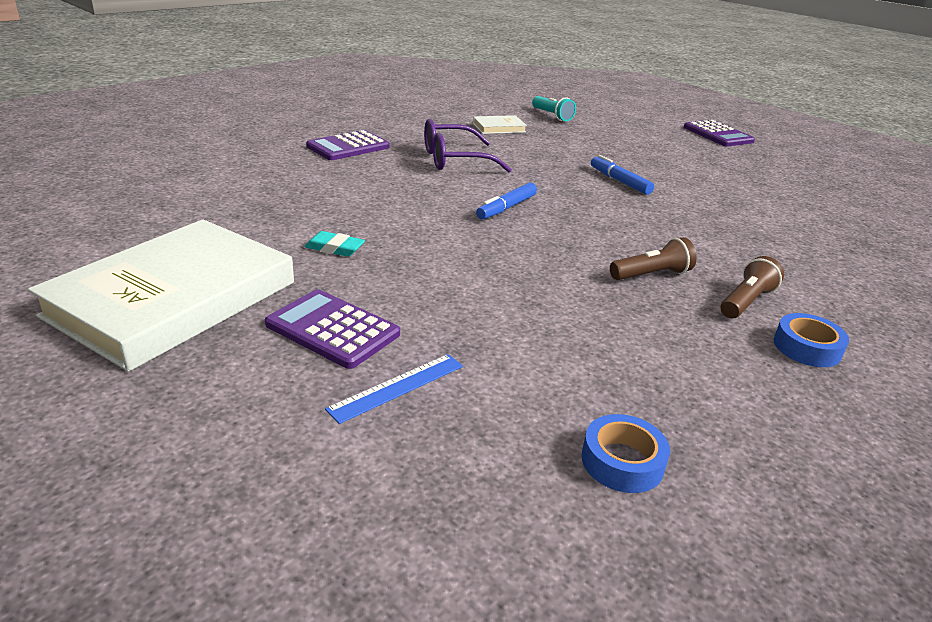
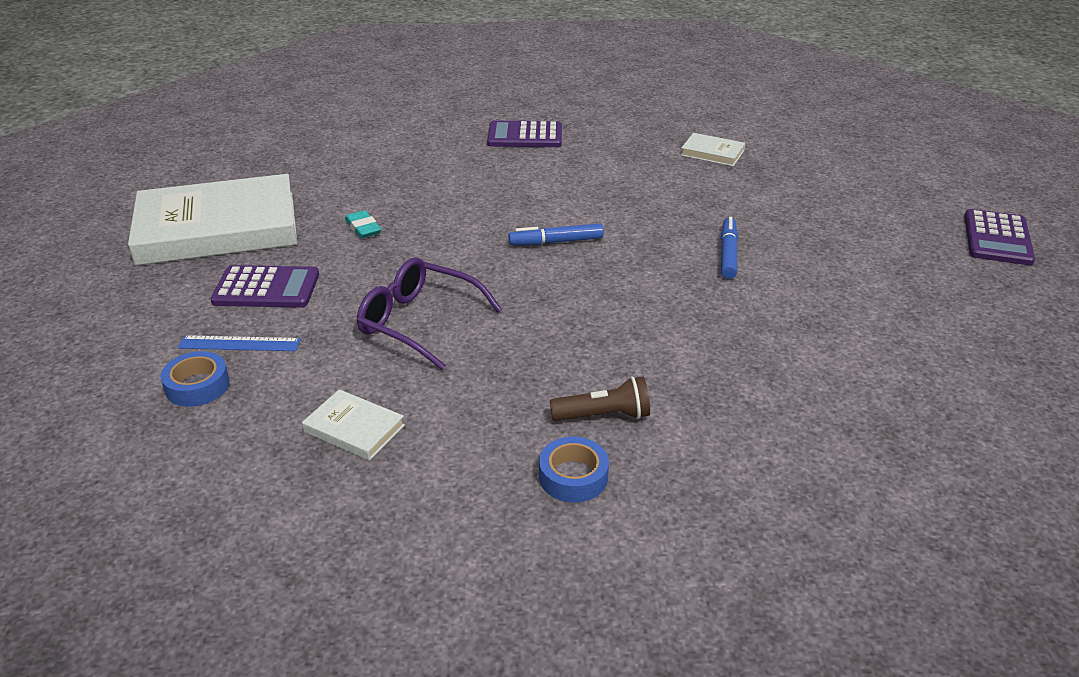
camera: 45 degrees right, 5 degrees up
(332, 329) = (266, 288): purple calculator -> purple calculator turned 105 degrees clockwise
(454, 159) = (597, 177): purple glasses -> purple glasses (418, 322)
(552, 116) = (807, 153): turquoise flashlight -> none
(622, 461) = (277, 460): blue tape -> blue tape (197, 386)
(627, 399) = (354, 428): none -> white book
(651, 274) = (565, 353): brown flashlight -> none

